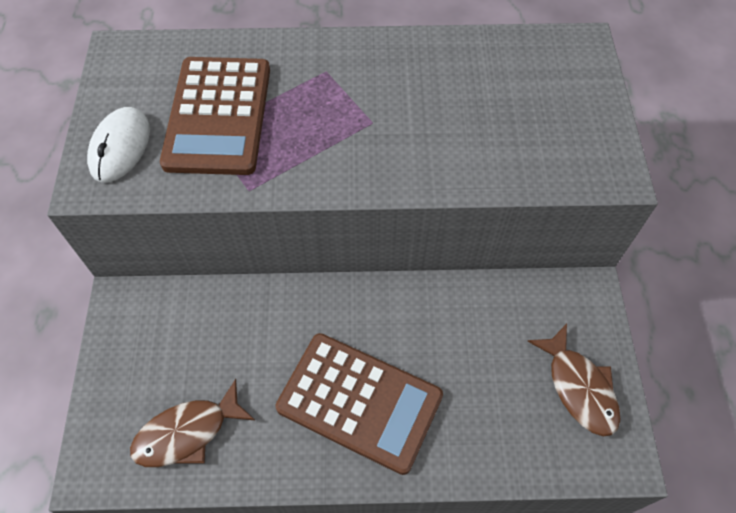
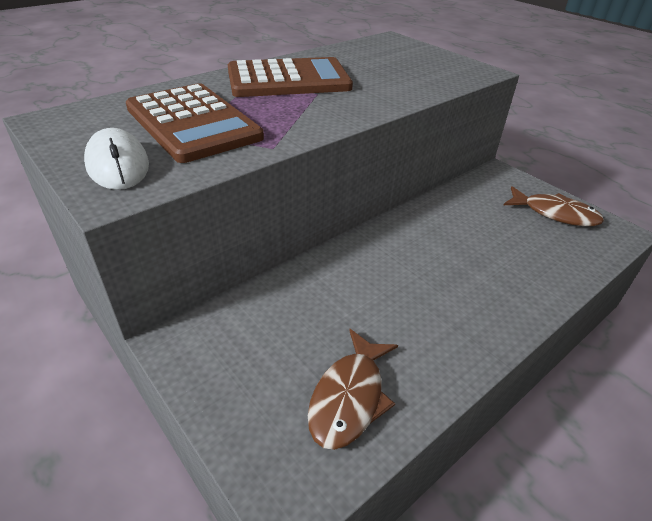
camera: 40 degrees left, 20 degrees down
(359, 402) = (452, 292): brown calculator -> brown calculator (288, 79)

